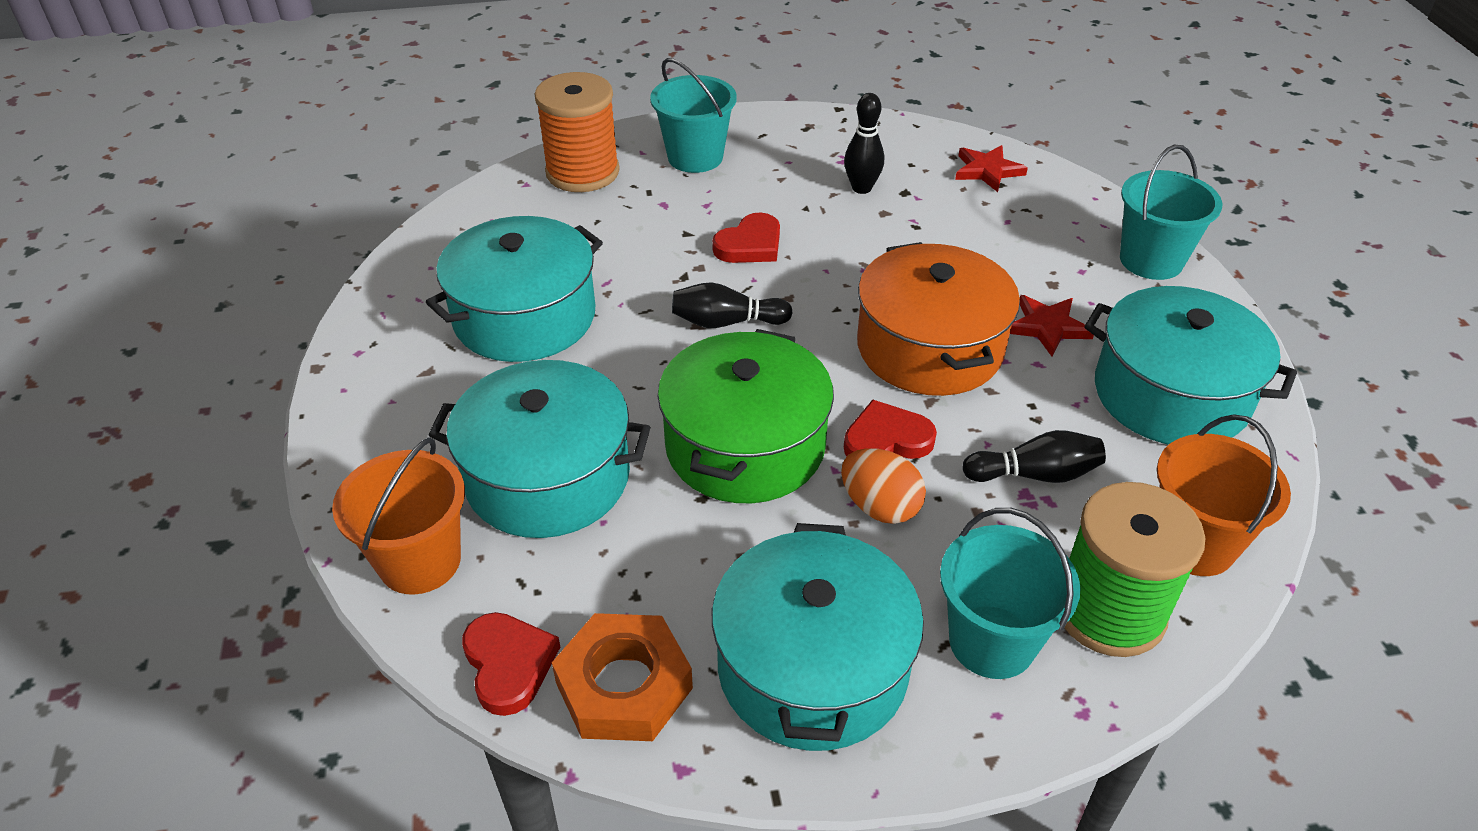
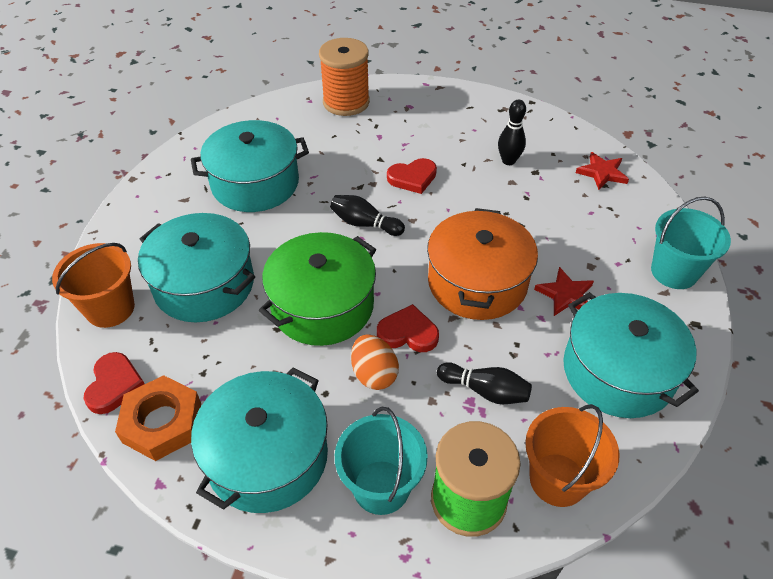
camera: 25 degrees right, 5 degrees up
(695, 157) = (418, 111): turquoise bucket -> none

